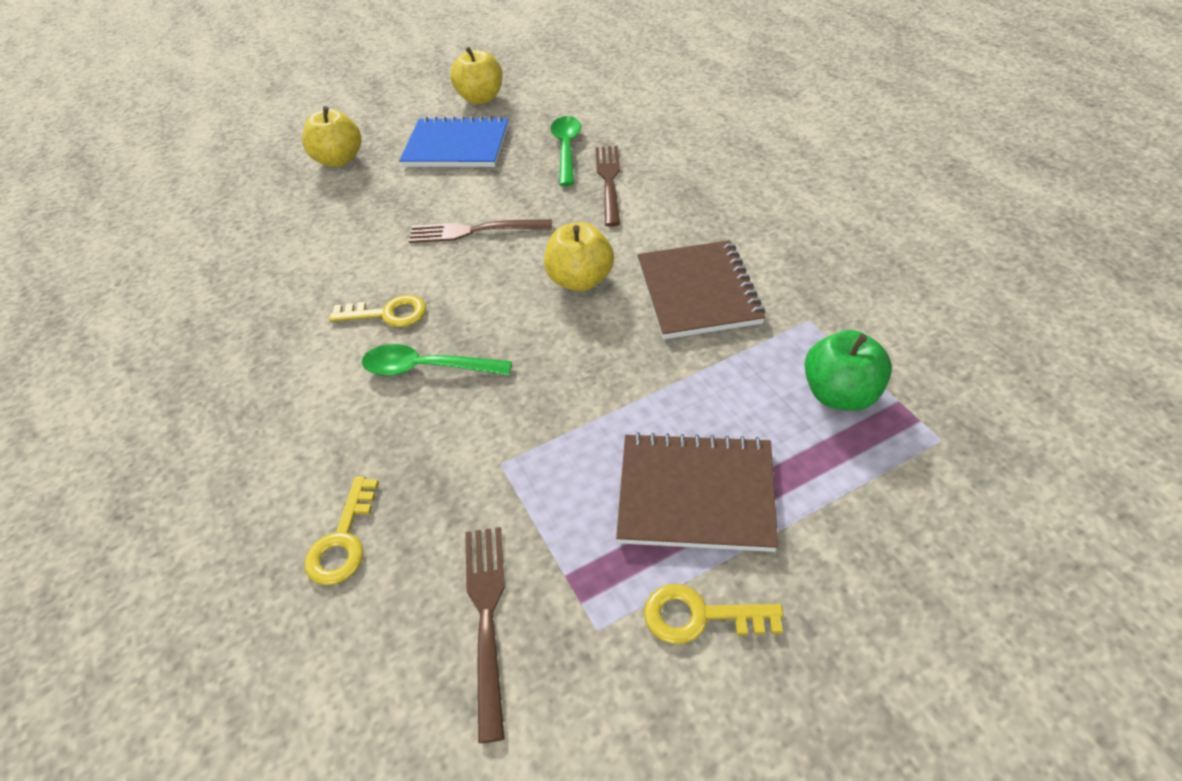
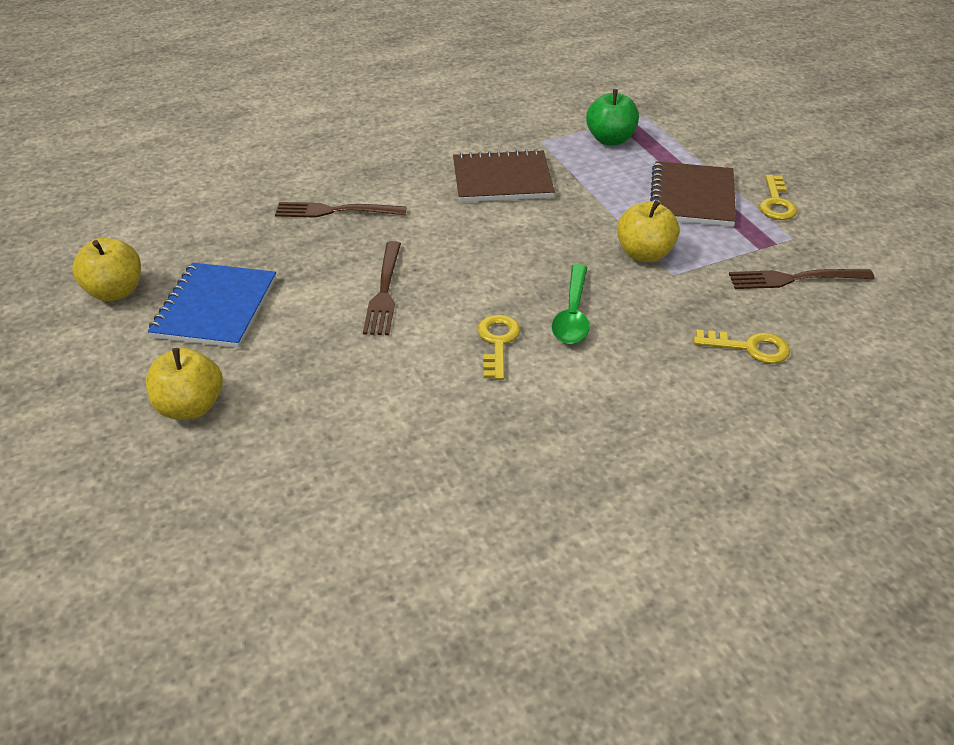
camera: 90 degrees left, 5 degrees down
(566, 149) = (266, 233): green spoon -> none
(580, 280) = (475, 232): yellow apple -> yellow apple (644, 254)

